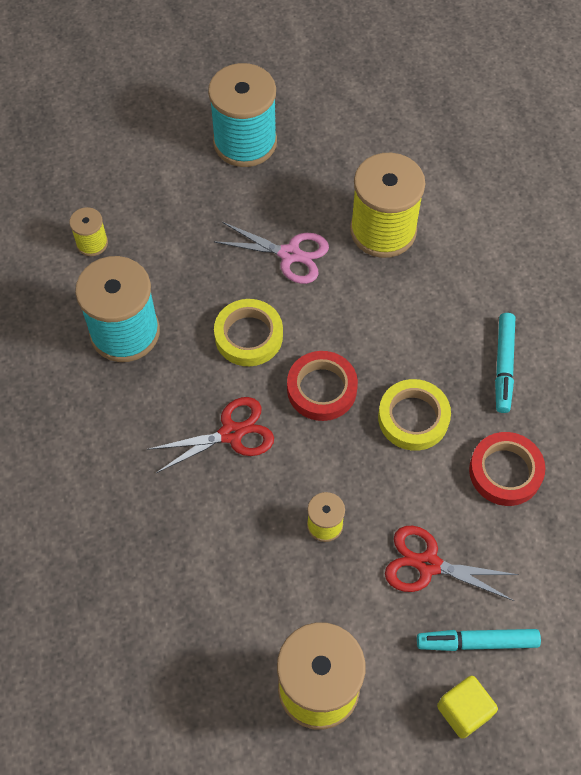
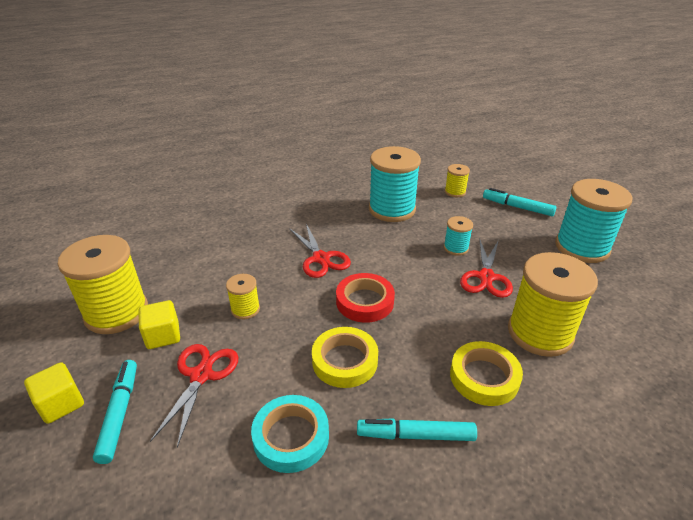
camera: 85 degrees right, 25 degrees down
(146, 179) = (517, 207): none -> turquoise marker
(229, 272) = (456, 248): none -> turquoise spool
(248, 336) = (403, 261): yellow tape -> yellow tape (484, 377)
(290, 254) = (486, 277): pink scissors -> red scissors
(365, 618) = (163, 336): none -> yellow cube
(505, 471) = (291, 437): red tape -> turquoise tape

